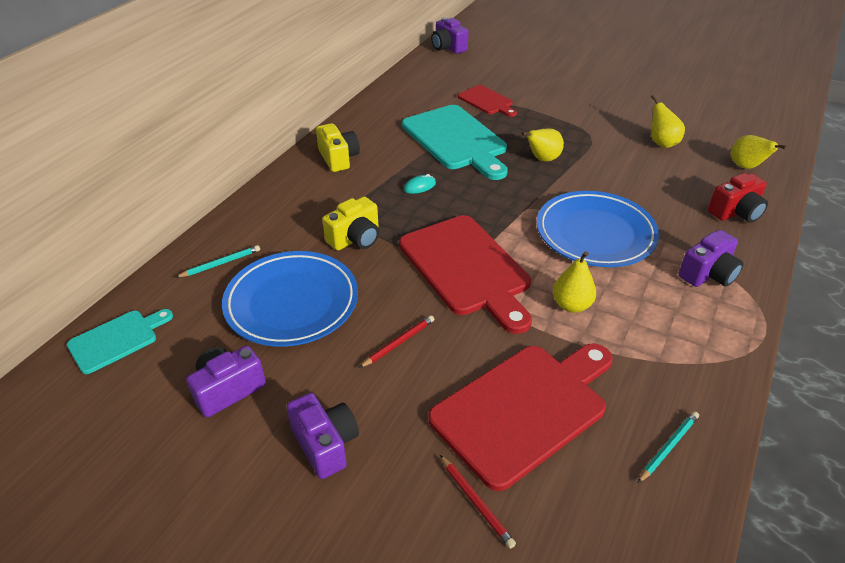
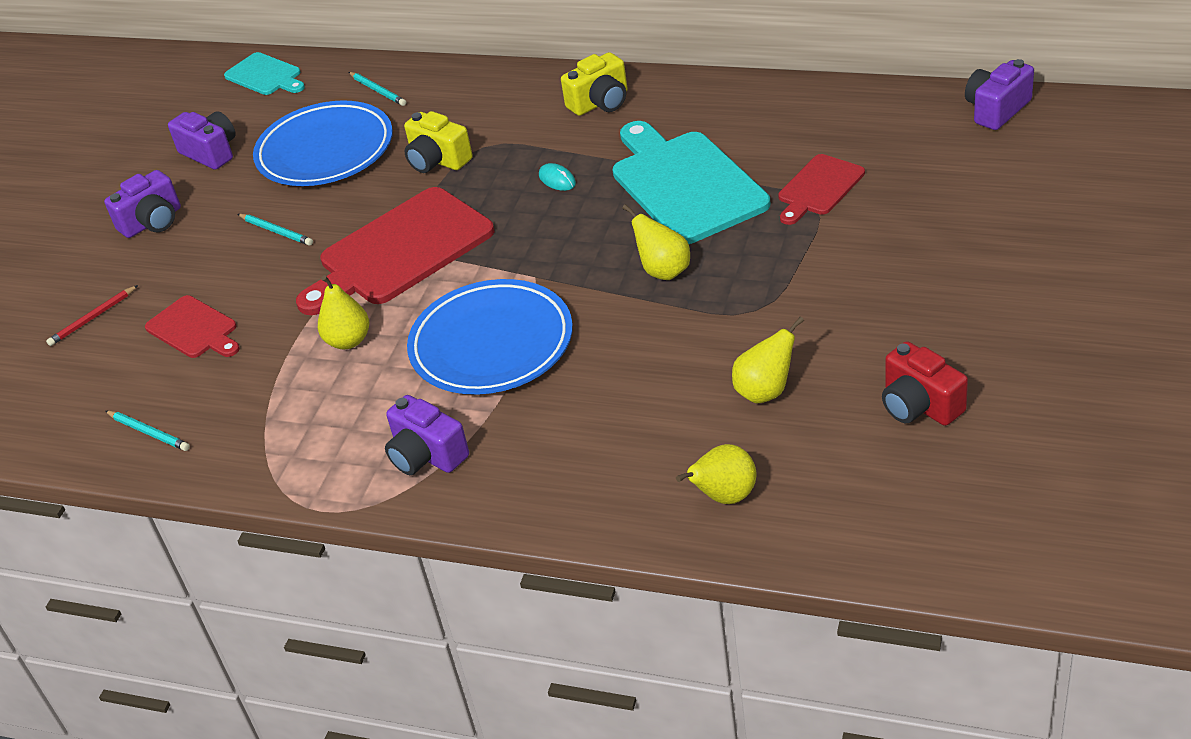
camera: 85 degrees right, 0 degrees up
(398, 343) = (276, 231): red pencil -> turquoise pencil
(456, 140) = (685, 184): turquoise cutting board -> turquoise cutting board turned 105 degrees clockwise
(524, 409) = (194, 329): red cutting board -> red cutting board, size x0.53
(736, 212) = (582, 483): red camera -> red camera (919, 405)

